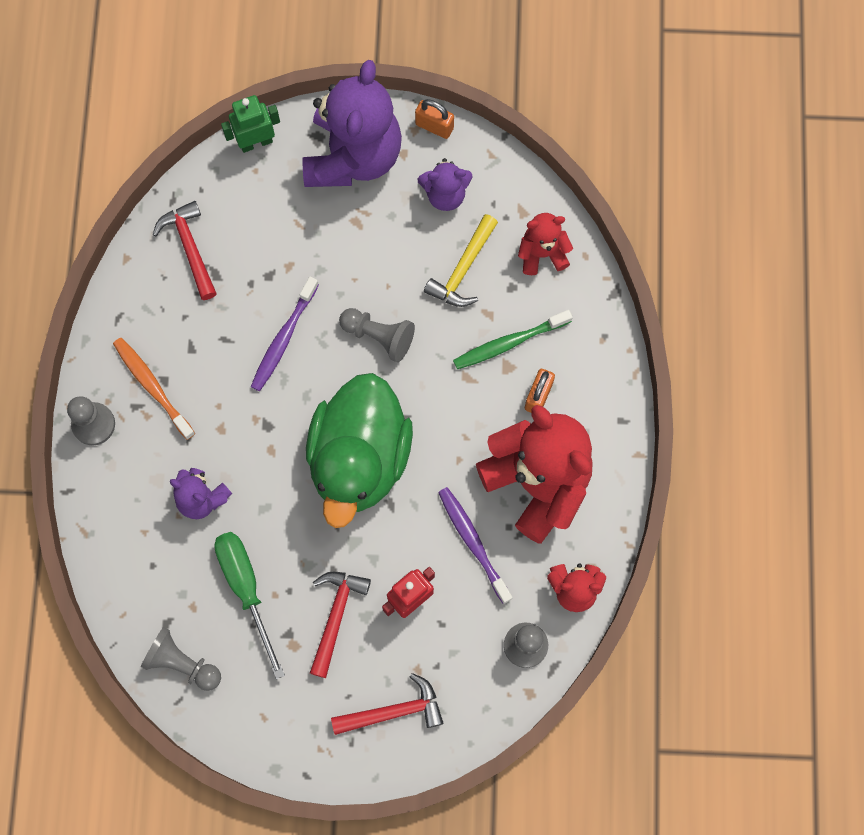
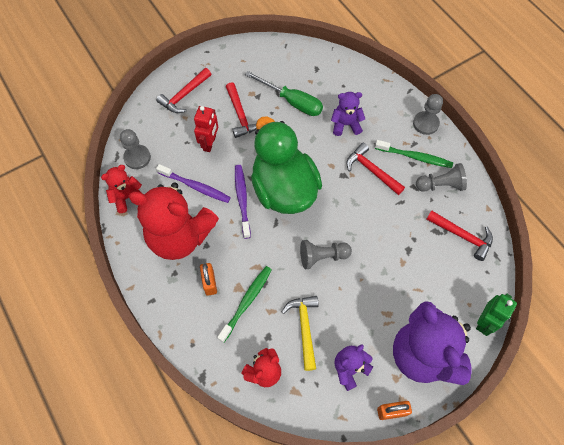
camera: 145 degrees right, 10 degrees down
(152, 387) = (415, 157): orange toothbrush -> green toothbrush
(182, 663) = (296, 58): grey pawn -> grey pawn (440, 185)
(225, 407) = (371, 170): none -> red hammer
(284, 338) = (371, 222): purple toothbrush -> purple toothbrush (242, 200)

